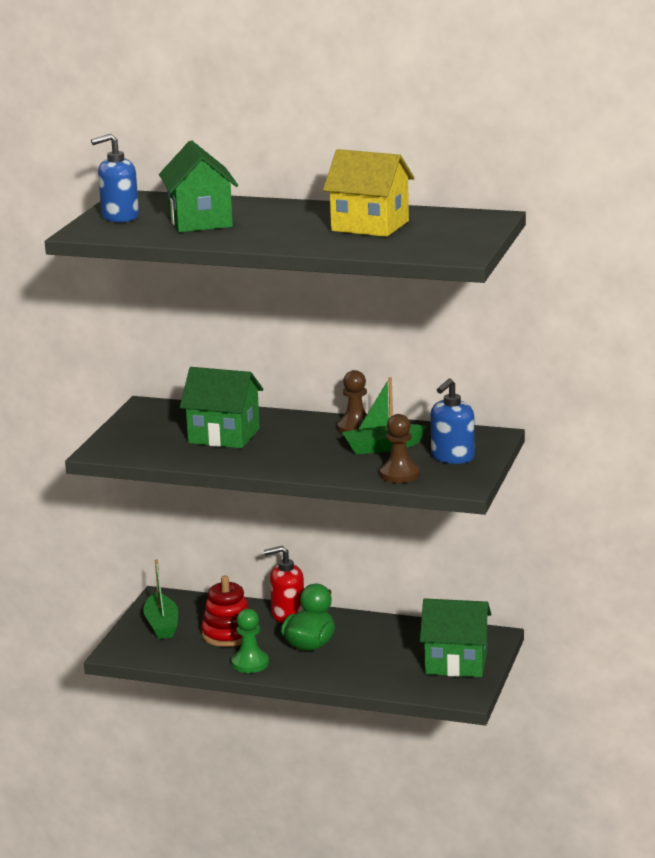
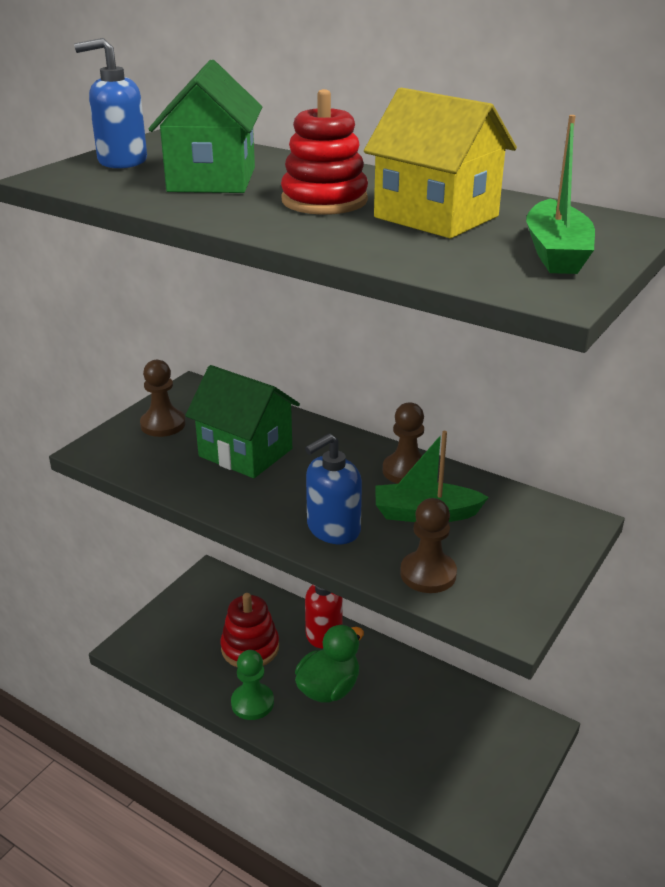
camera: 15 degrees right, 10 degrees up
(142, 430) = (163, 424): none -> brown pawn
(162, 625) = (191, 616): green boat -> green boat (556, 253)
(290, 225) = (324, 201): none -> red stacking toy
(452, 457) = (511, 554): blue soap dispenser -> blue soap dispenser (333, 529)
(456, 663) = (484, 767): green house -> none

